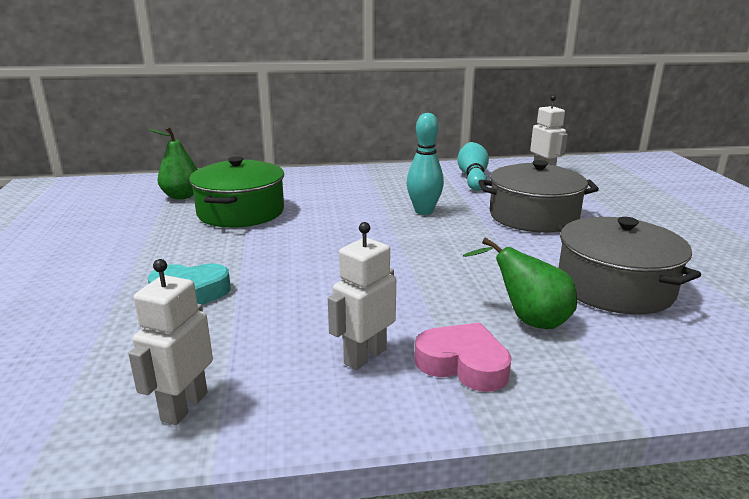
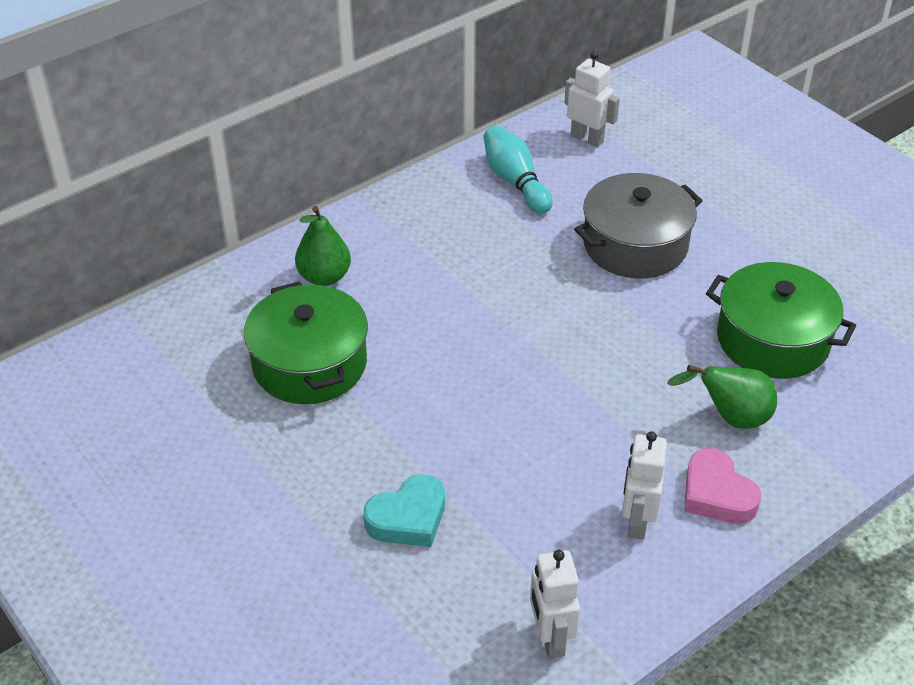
camera: 30 degrees left, 20 degrees up
(182, 196) = (196, 361): green pear -> green pear (324, 277)
(424, 211) = (515, 279): turquoise bowling pin -> none
(463, 364) = (716, 494): pink heart -> pink heart turned 120 degrees counterclockwise
(614, 287) = (772, 340): grey pot -> green pot

